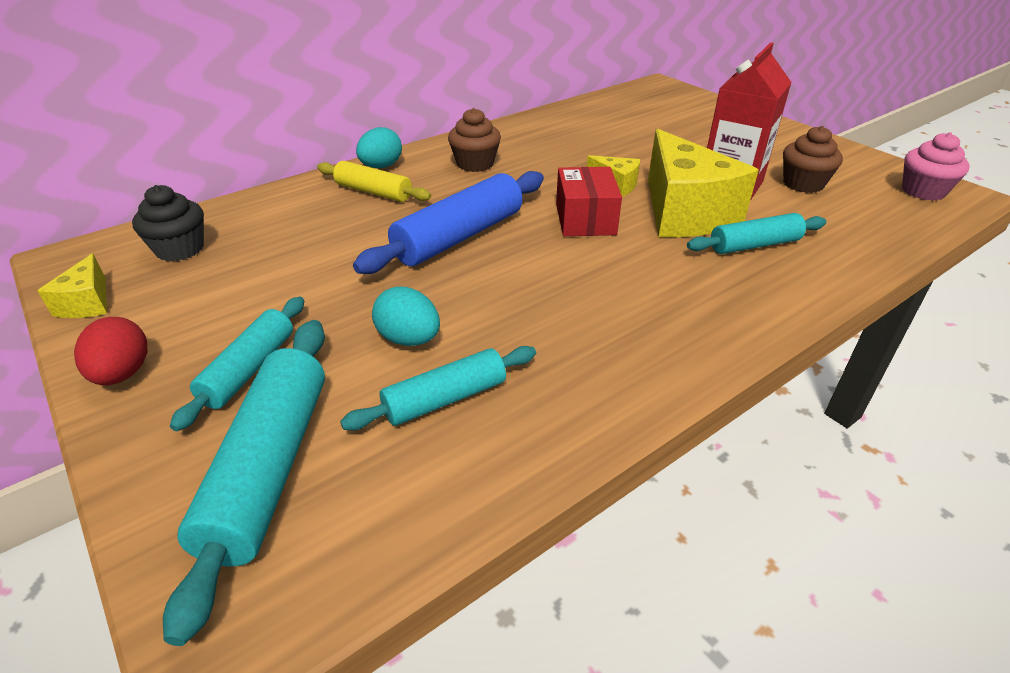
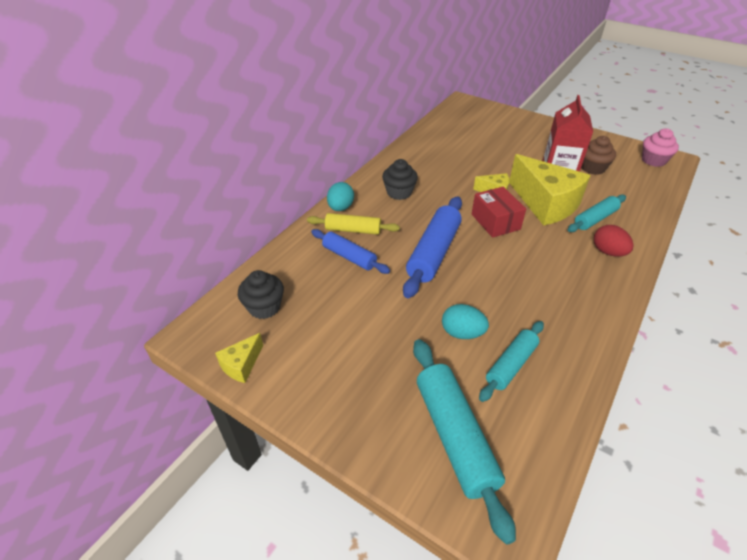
camera: 20 degrees left, 5 degrees up
(87, 303) = (241, 365): yellow cheese -> yellow cheese turned 60 degrees clockwise
(123, 374) = (316, 407): red egg -> red egg (608, 252)
(249, 369) = (389, 380): turquoise rolling pin -> none
(339, 219) = (349, 257): none -> blue rolling pin
(475, 164) = (399, 192): brown cupcake -> black cupcake

